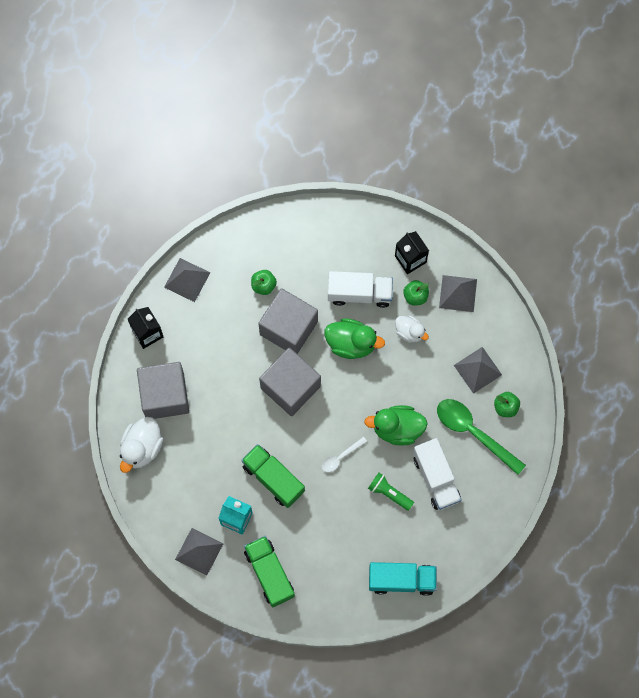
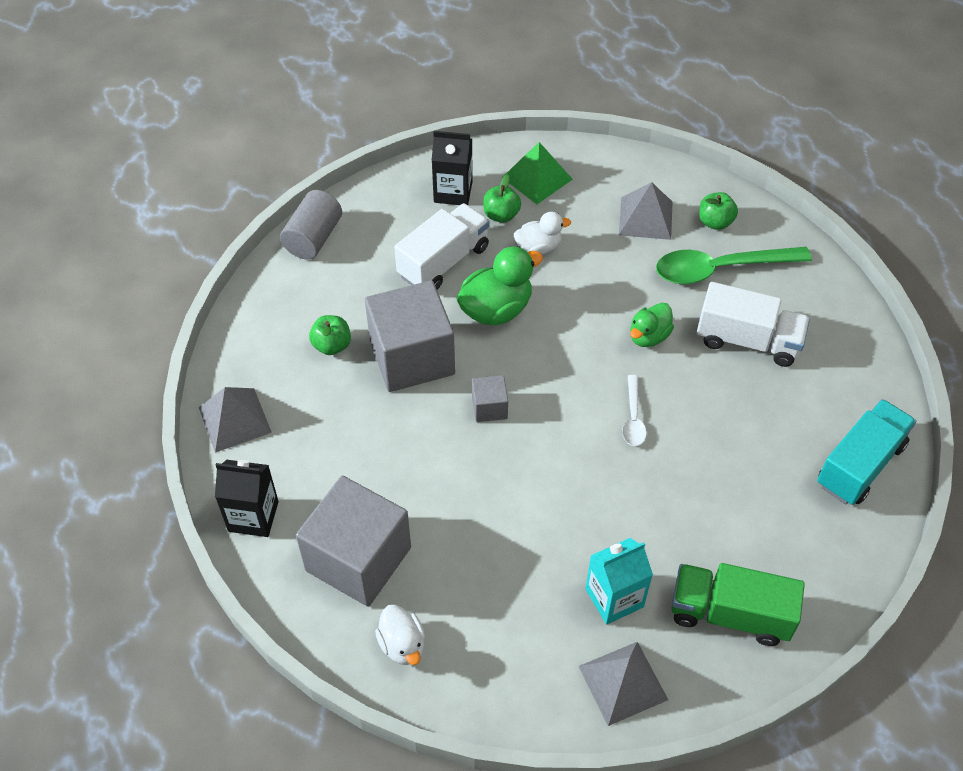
camera: 50 degrees left, 20 degrees down
(141, 448) = (402, 645): white duck -> white duck, size x0.63
(273, 479) = (595, 513): green truck -> none
(290, 387) = (489, 407): grey cube -> grey cube, size x0.45
(319, 218) = (313, 238): none -> grey cylinder
(389, 493) = (727, 399): green flashlight -> none
(397, 429) = (648, 336): green duck -> green duck, size x0.63
(458, 293) = (537, 178): grey pyramid -> green pyramid

